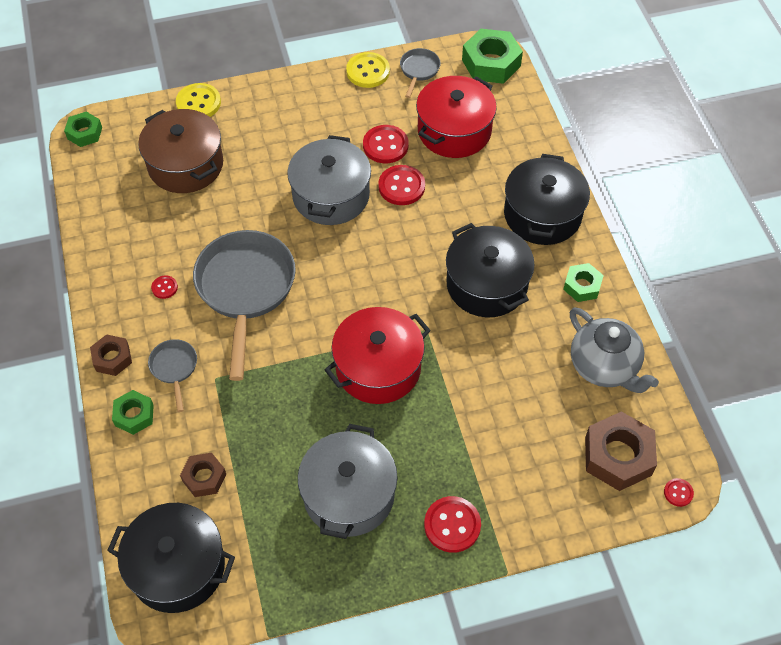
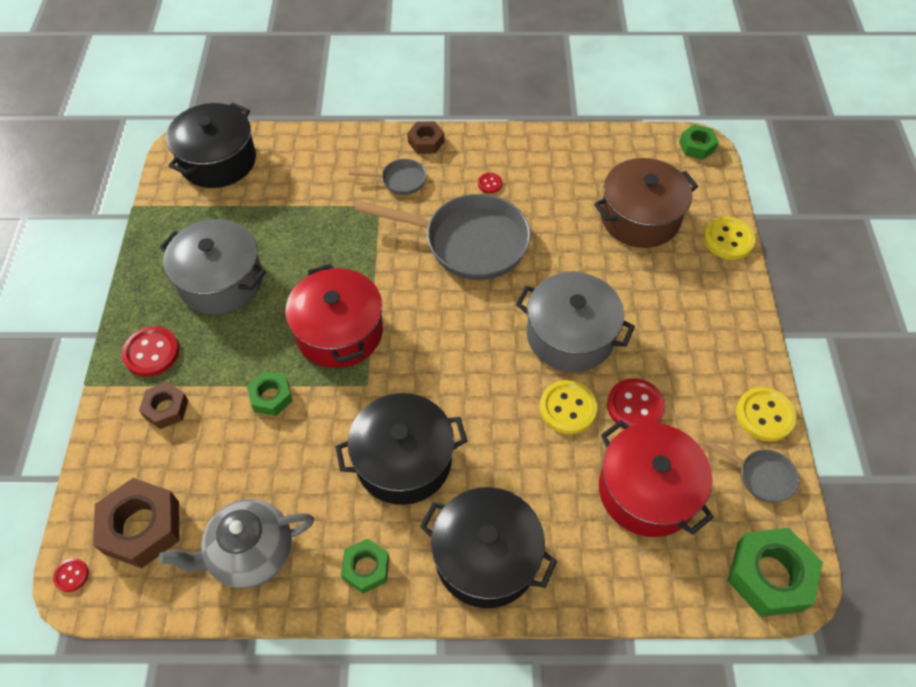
camera: 105 degrees right, 0 degrees up
(134, 415) = (364, 150): green nut -> green nut (271, 397)
(204, 477) = (286, 186): brown nut -> brown nut (166, 408)
(401, 186) = (567, 408): red button -> yellow button

